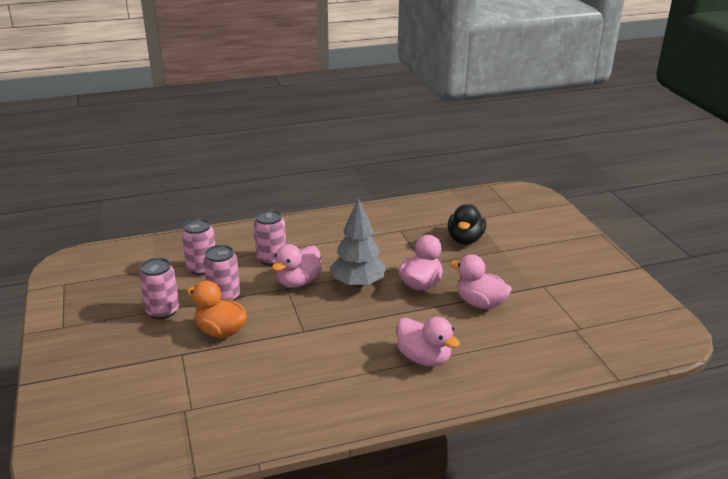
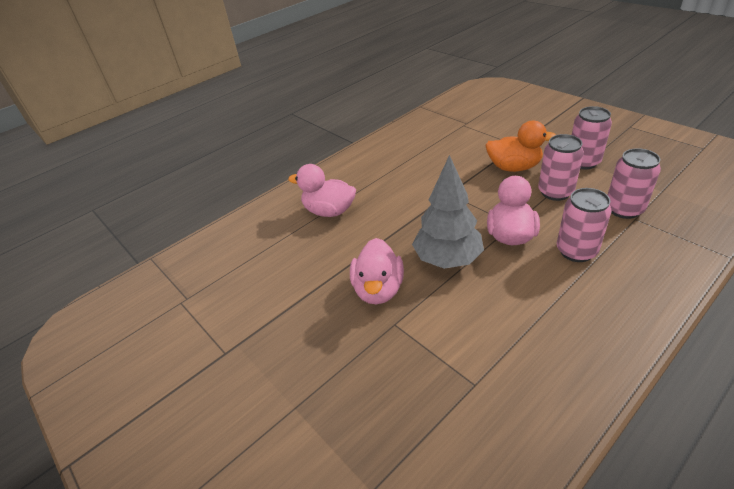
camera: 160 degrees right, 10 degrees up
(465, 239) = (362, 409): black duck -> none
(480, 303) = (299, 290): pink duck -> none

